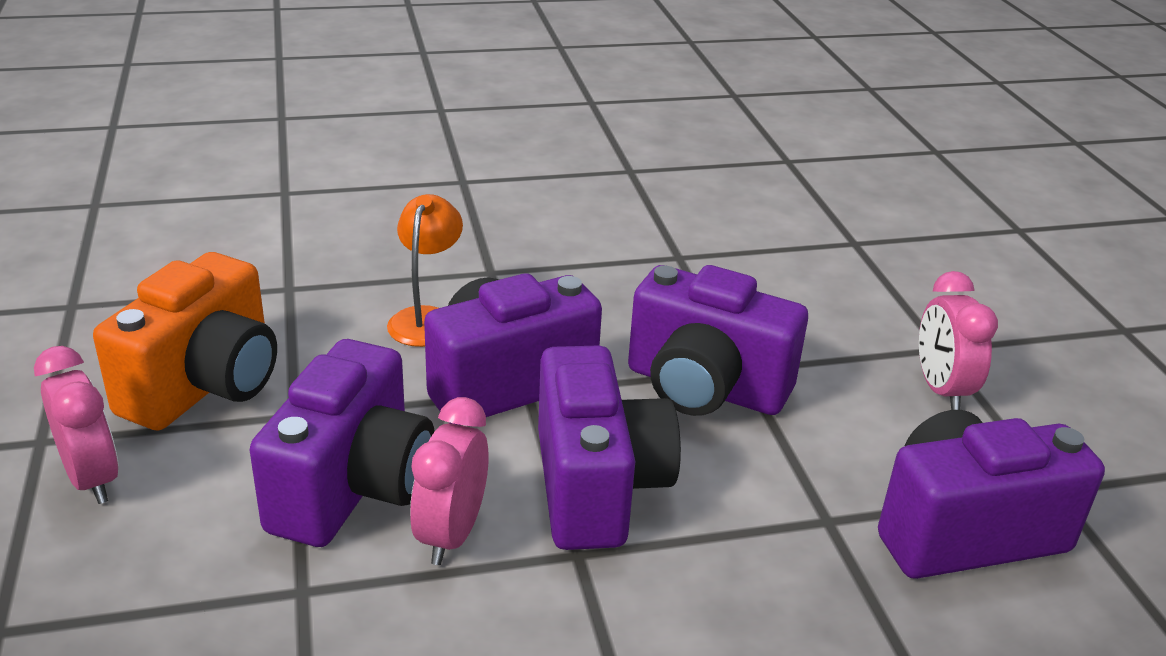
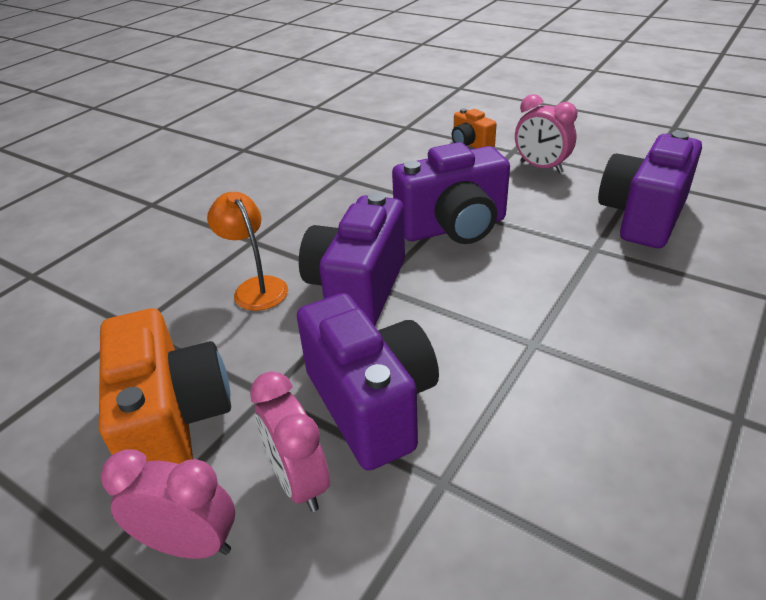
camera: 40 degrees left, 5 degrees up
(451, 534) = (463, 384): pink clock -> pink clock (299, 481)
(597, 487) = (487, 306): purple camera -> none
(899, 309) = (470, 144): none -> orange camera

